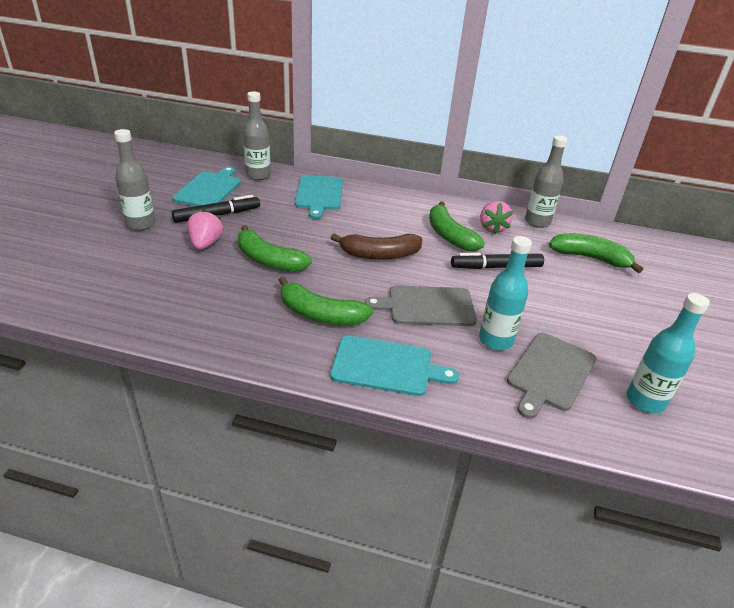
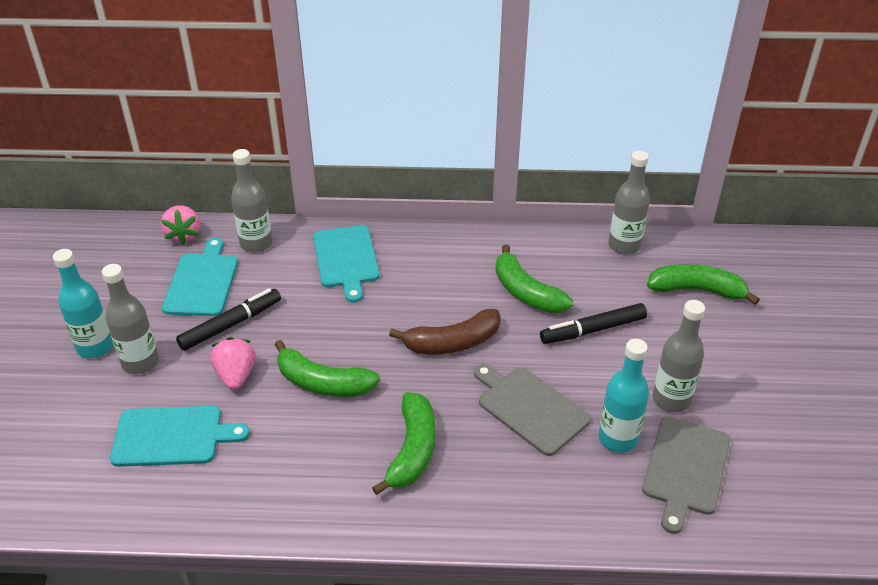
camera: 10 degrees left, 5 degrees up
(320, 314) = (412, 450): green banana -> green banana turned 90 degrees counterclockwise
(386, 366) = (509, 504): turquoise cutting board -> turquoise cutting board (172, 436)
(427, 306) = (530, 408): grey cutting board -> grey cutting board turned 60 degrees clockwise
(492, 228) = (574, 268): pink strawberry -> pink strawberry (184, 235)
(550, 323) = (671, 399): none -> grey bottle
(645, 401) = (789, 481): turquoise bottle -> turquoise bottle (95, 347)

